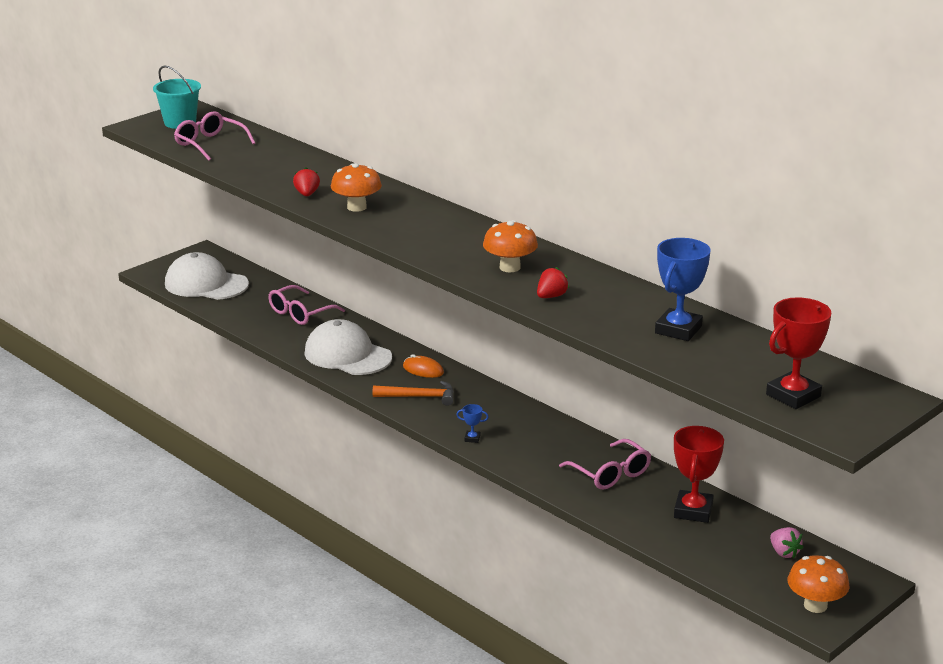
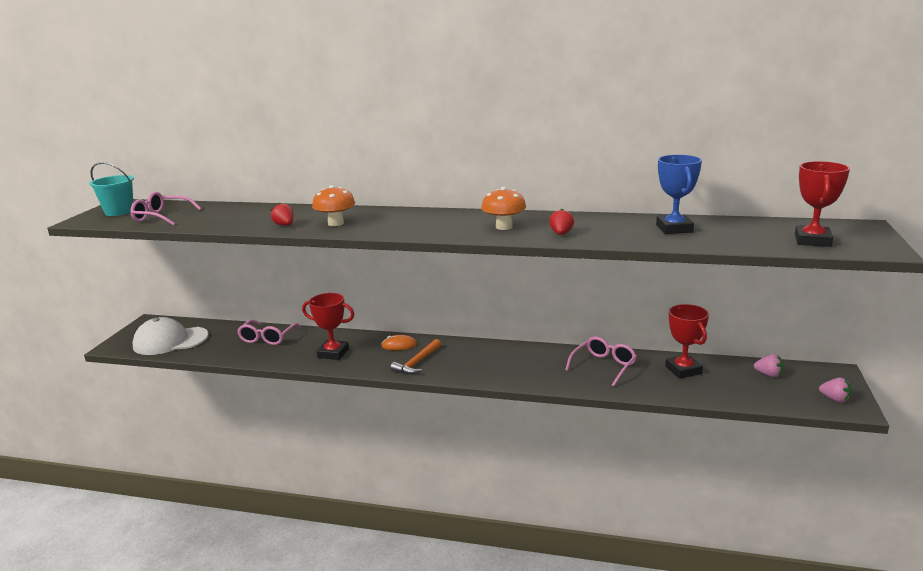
camera: 30 degrees left, 5 degrees down
(347, 355) = (333, 353): white cap -> red trophy
(419, 397) = (417, 363): orange hammer -> orange hammer turned 150 degrees clockwise
(472, 438) = (487, 376): blue trophy -> none
(610, 473) = (603, 366): pink glasses -> pink glasses turned 75 degrees counterclockwise
(815, 605) = (835, 399): orange mushroom -> pink strawberry

